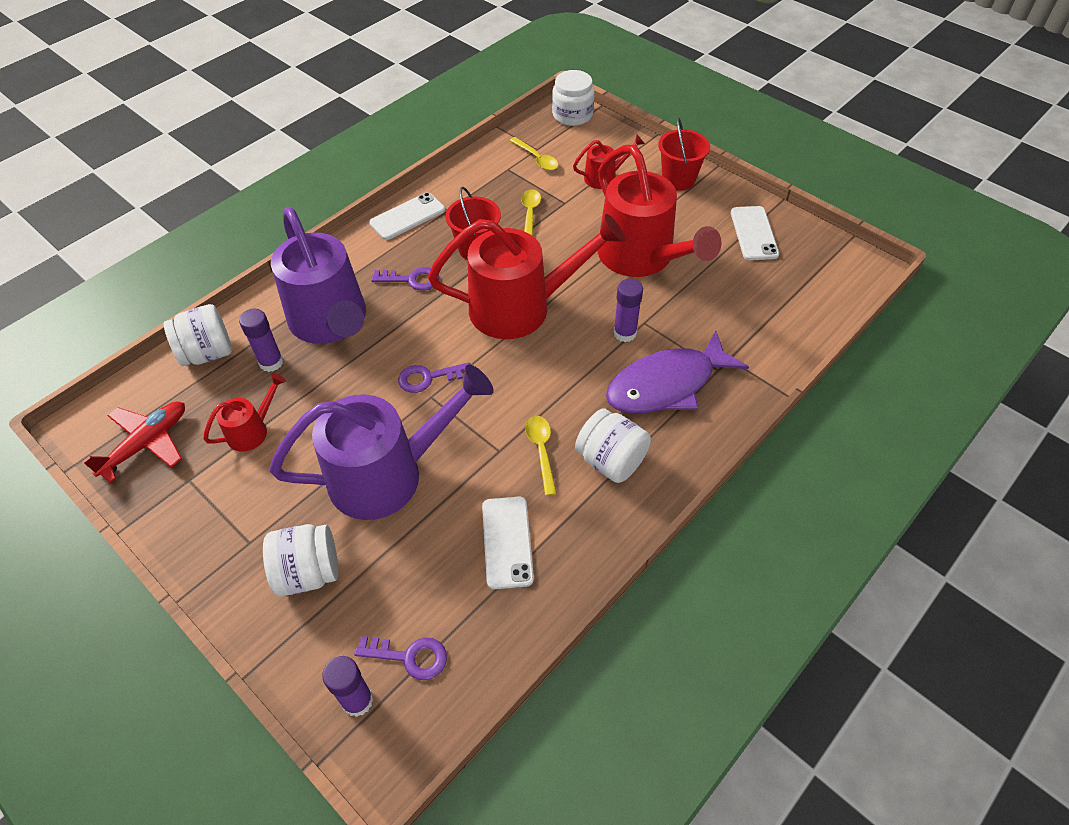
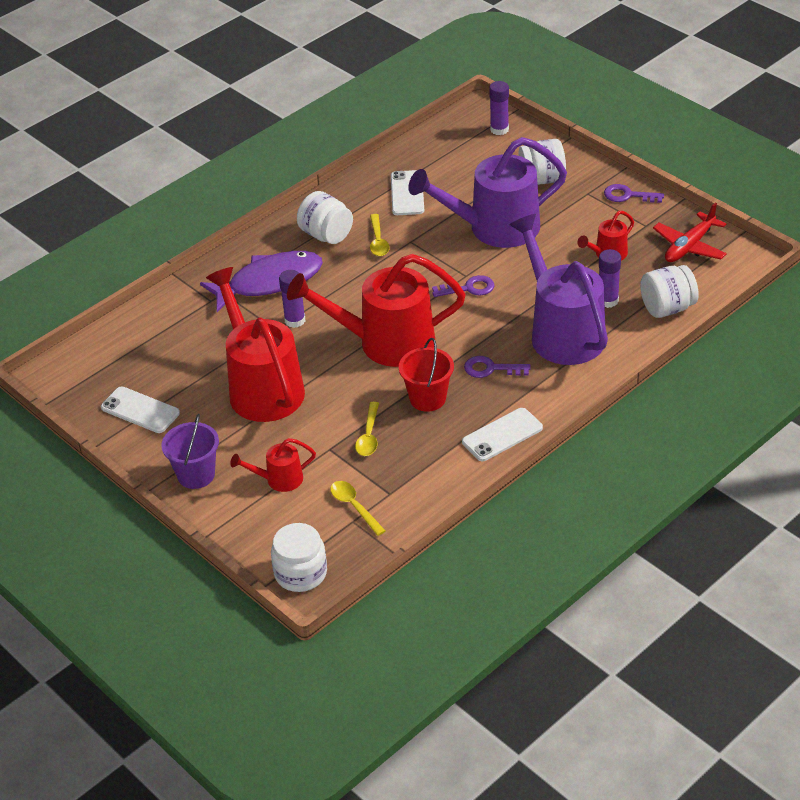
camera: 175 degrees left, 10 degrees down
(410, 656) = (470, 145): purple key -> purple key (628, 195)
(678, 179) = (196, 475): red bucket -> purple bucket
(754, 233) = (140, 410): white phone -> white phone turned 60 degrees counterclockwise

